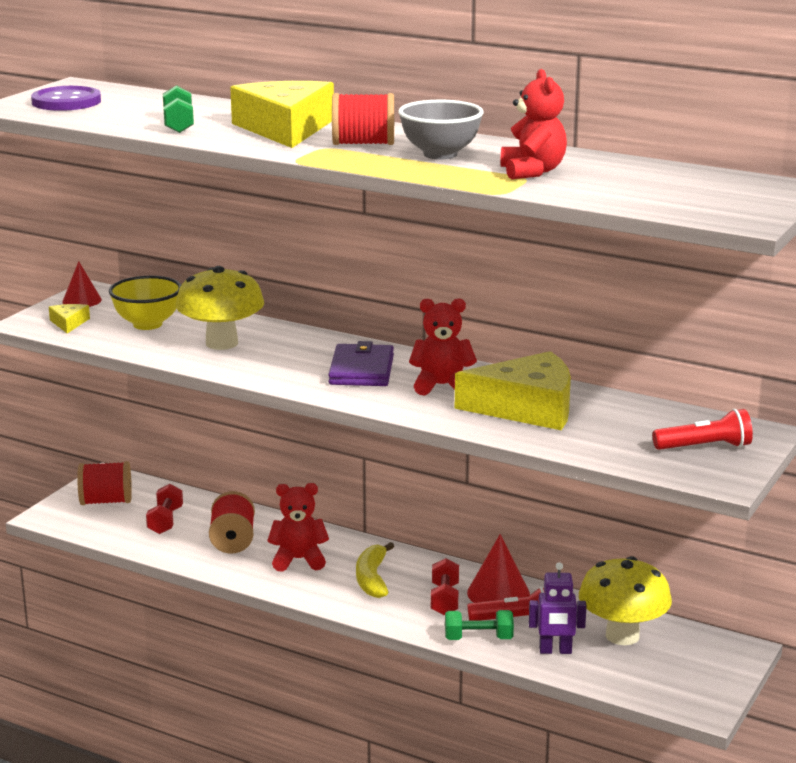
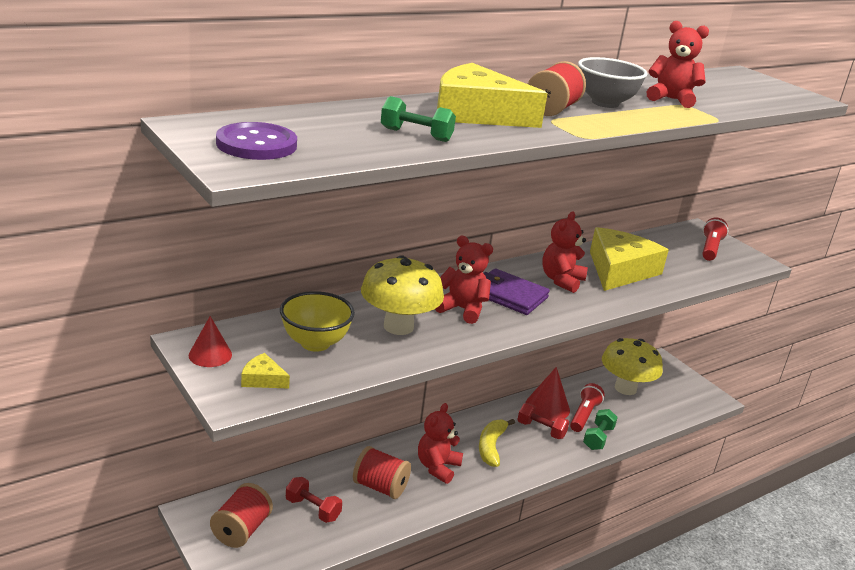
camera: 65 degrees left, 5 degrees up
(296, 358) = (462, 309): none -> red teddy bear
(372, 579) = (491, 447): yellow banana -> yellow banana turned 75 degrees clockwise
(555, 651) = (629, 417): purple robot -> none

